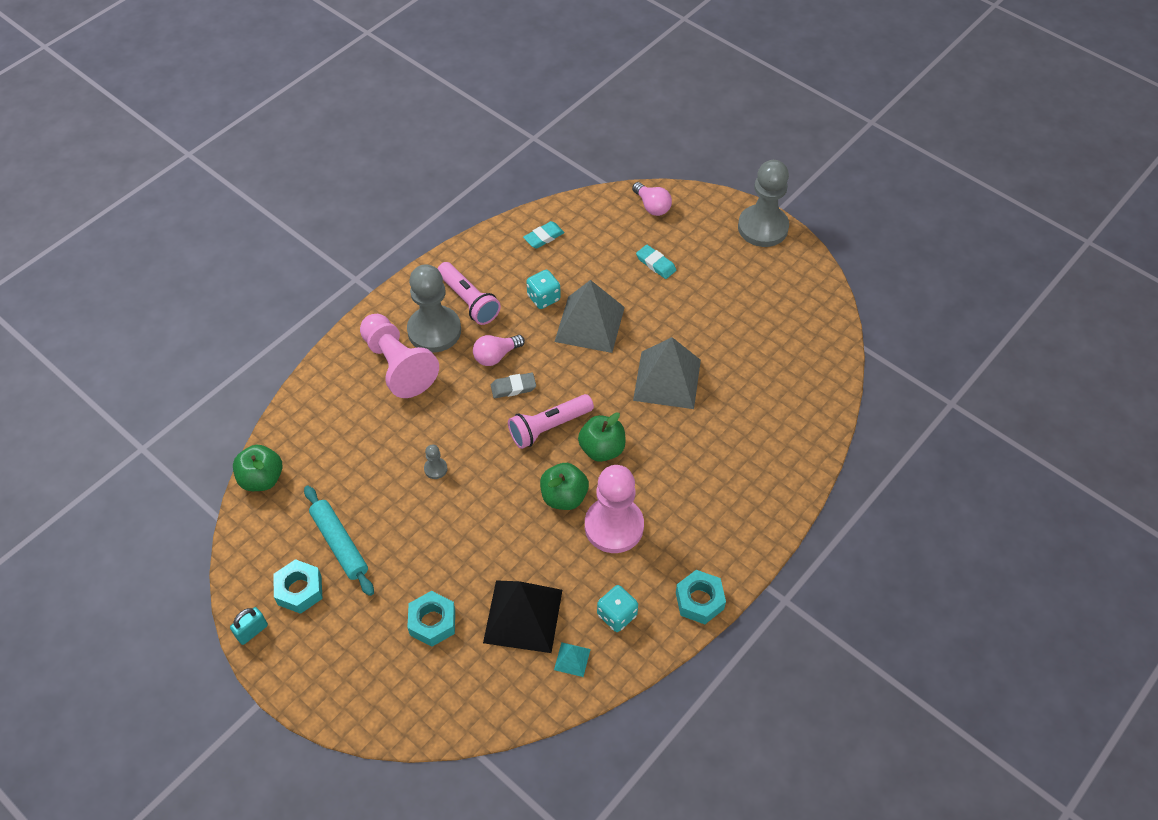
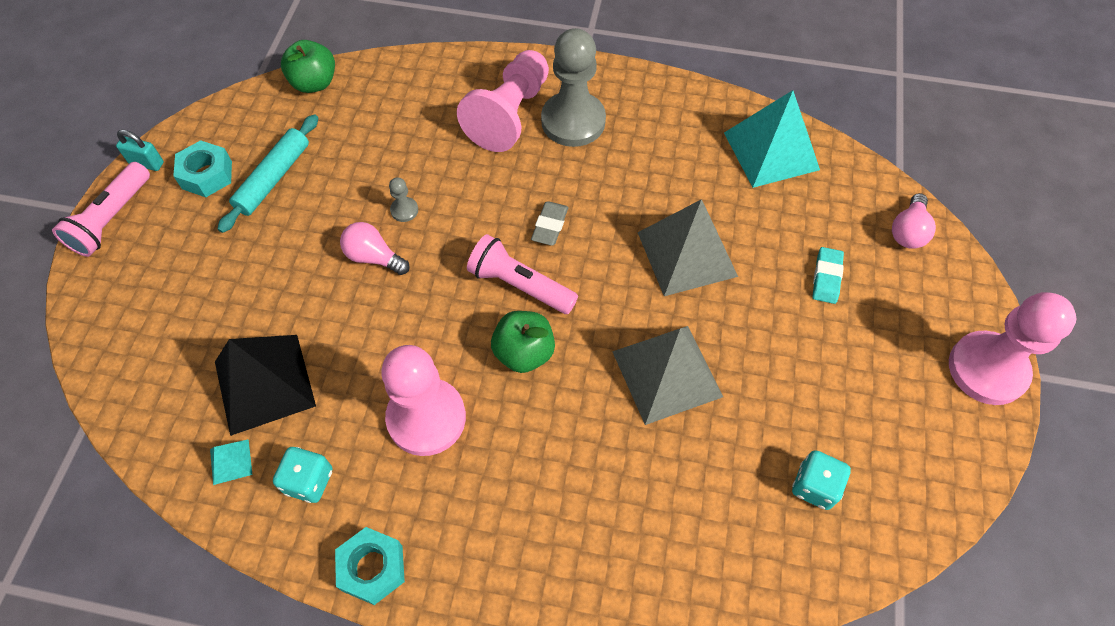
camera: 60 degrees right, 5 degrees up
(432, 622) = (219, 302): turquoise nut -> none
(469, 301) = (632, 130): pink flashlight -> pink flashlight (111, 219)
(496, 356) = (580, 189): pink light bulb -> pink light bulb (374, 257)
(513, 387) = (549, 226): grey eraser -> grey eraser turned 60 degrees clockwise
(543, 298) = (688, 192): turquoise dice -> turquoise dice (814, 486)
(544, 237) = (771, 151): turquoise eraser -> turquoise pyramid
(564, 497) = (437, 346): green apple -> none
(763, 227) = (987, 369): grey pawn -> pink pawn

